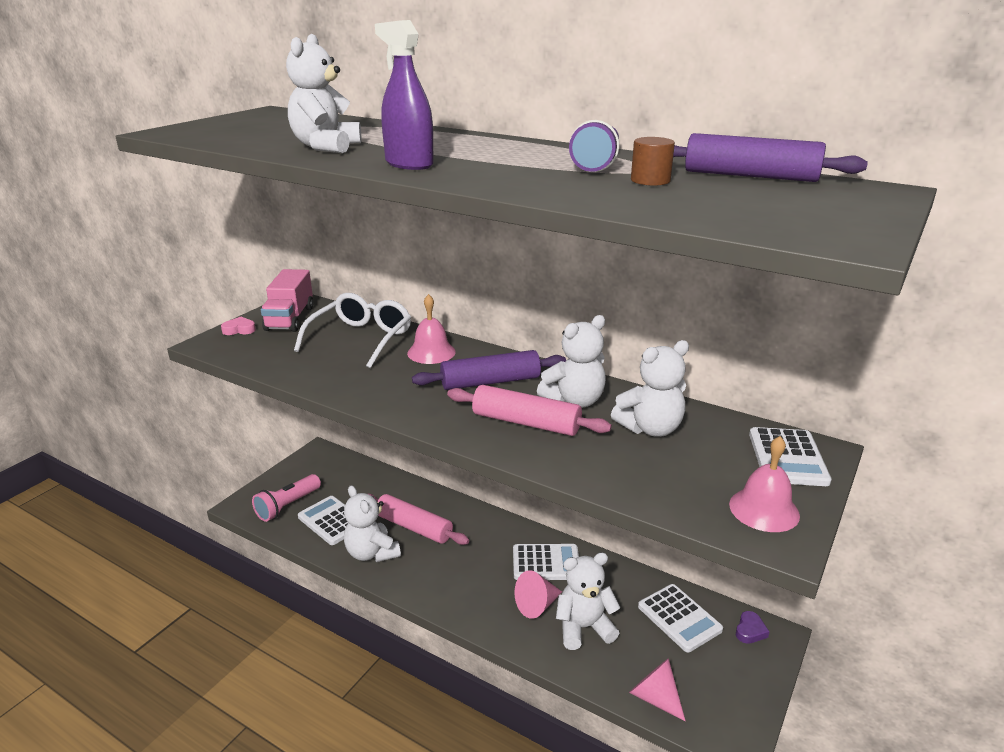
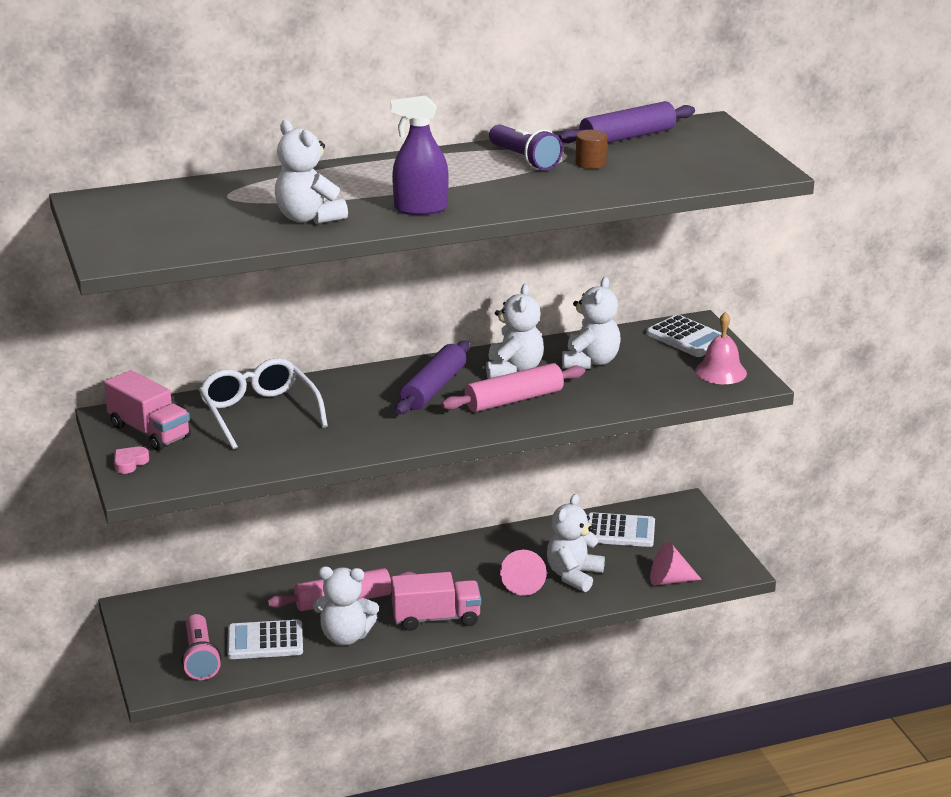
camera: 50 degrees left, 0 degrees up
(431, 352) = (341, 392): pink bell -> none
(440, 584) = (436, 618): none -> pink truck
(546, 563) = (485, 557): white calculator -> none
(750, 631) = (668, 511): purple heart -> none

